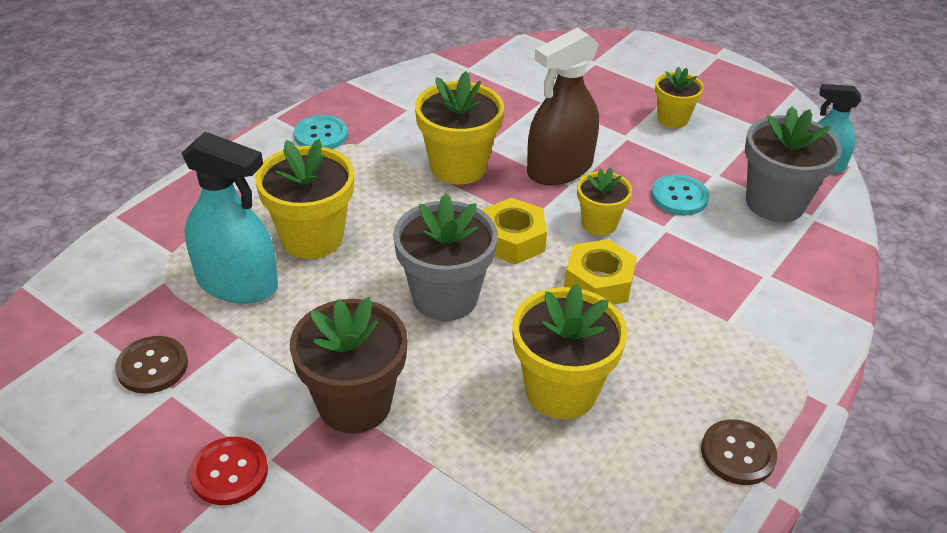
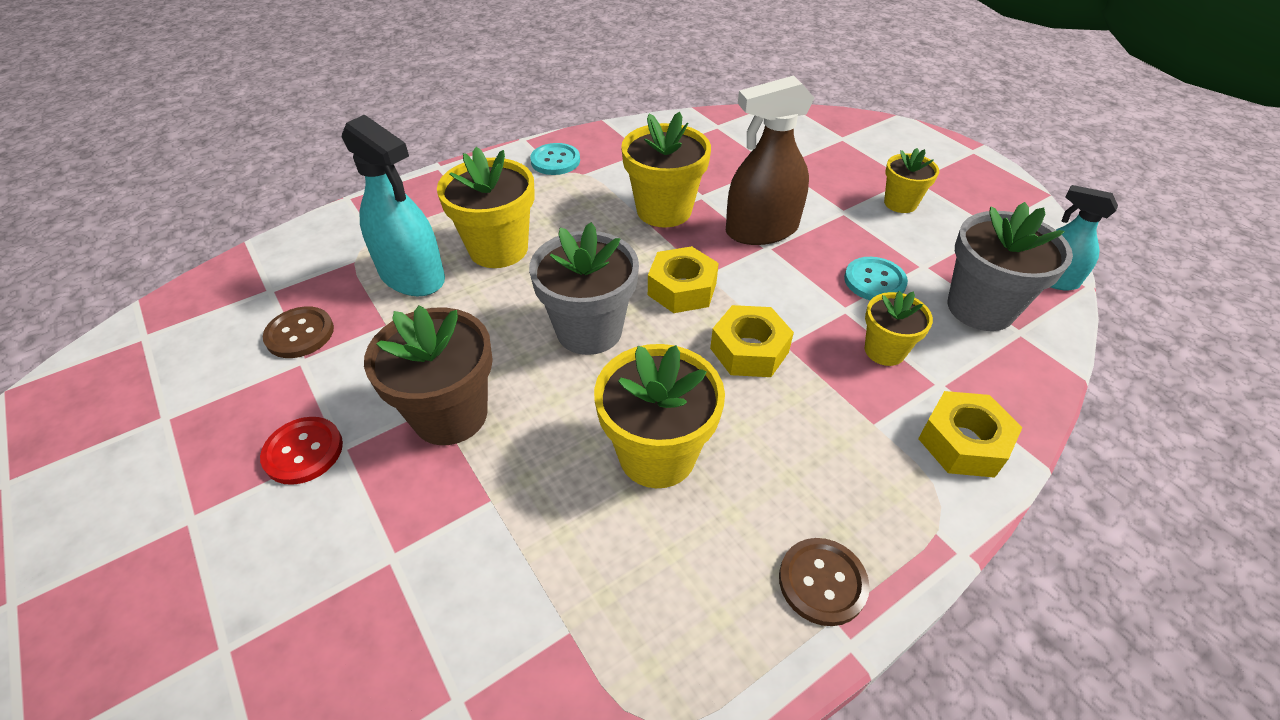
camera: 20 degrees right, 5 degrees up
(599, 223) = (777, 291): yellow flower pot -> yellow flower pot (884, 350)
(801, 319) = (963, 442): none -> yellow nut

